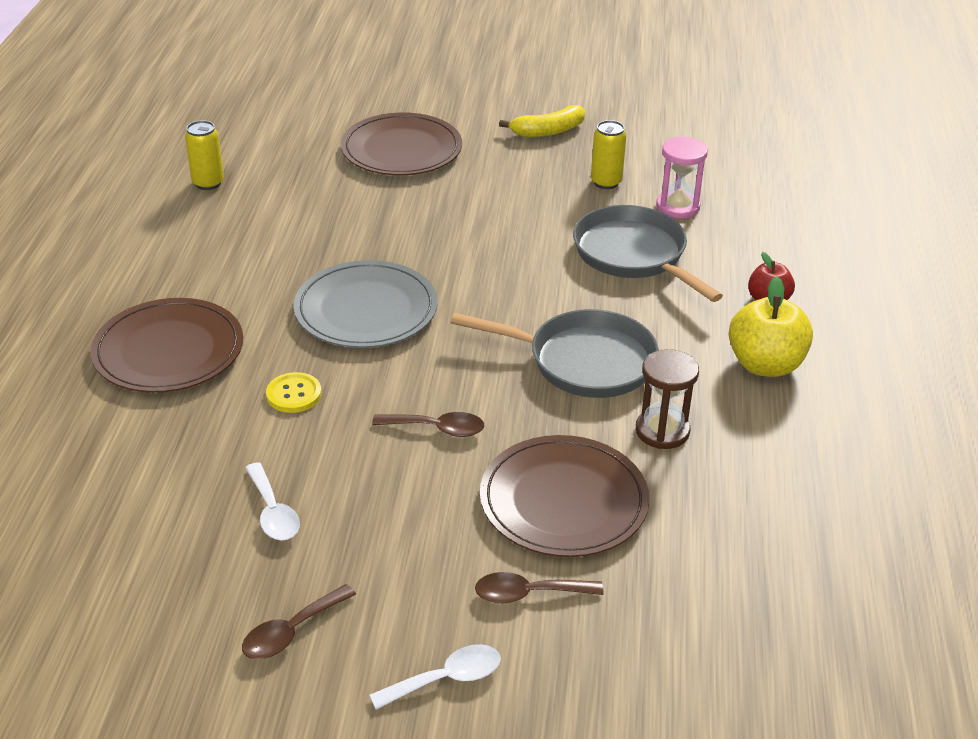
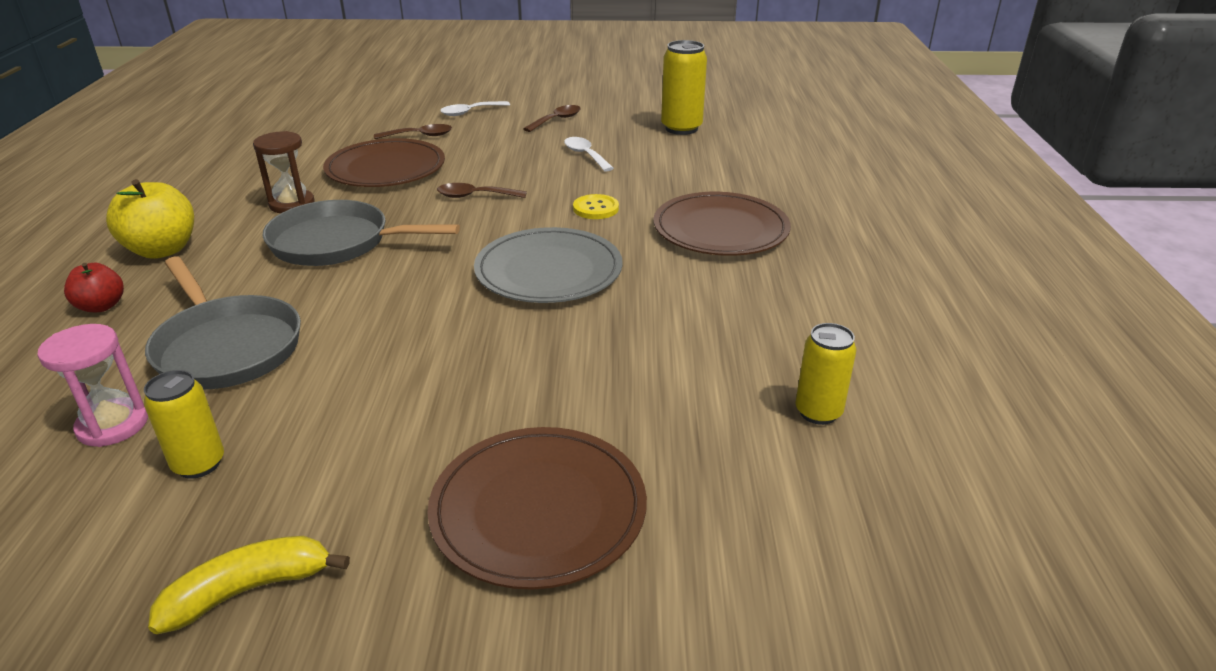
camera: 175 degrees right, 5 degrees down
(89, 582) = (681, 128): none -> yellow can

